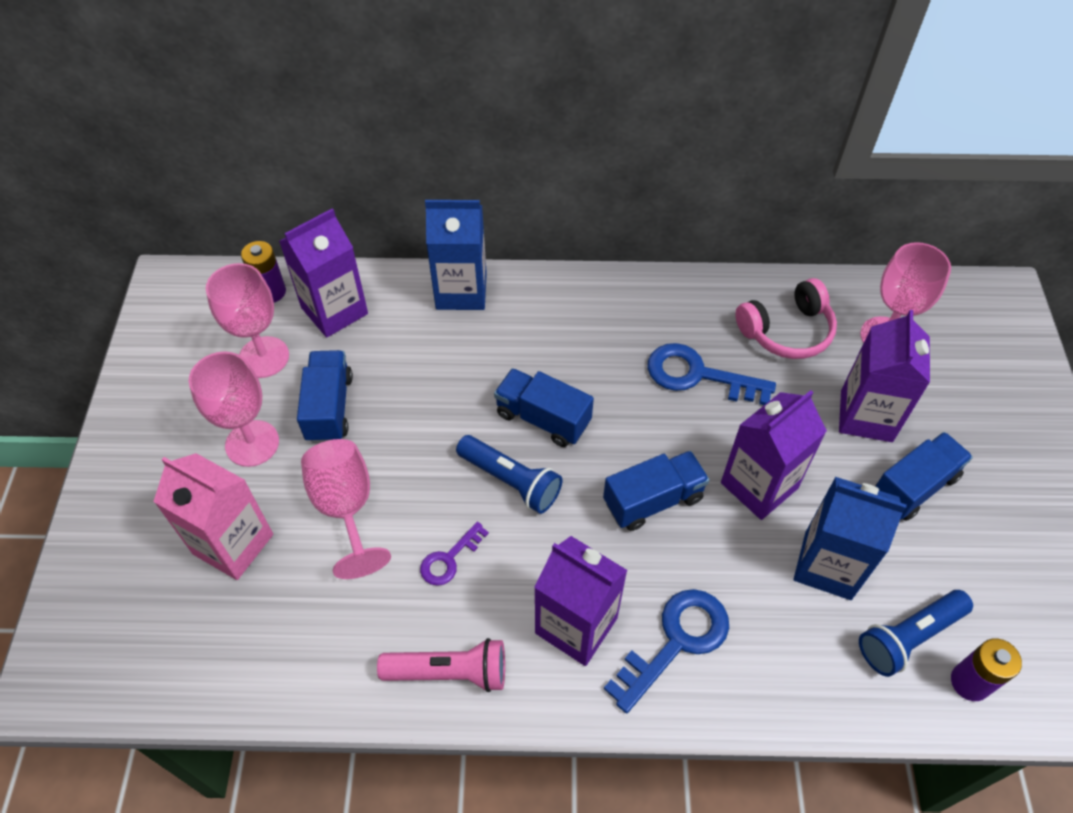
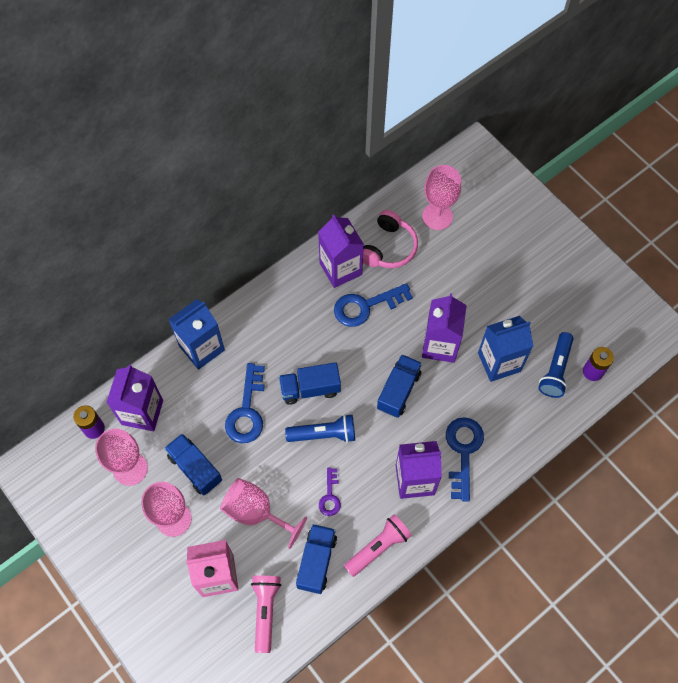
camera: 40 degrees left, 10 degrees up
(241, 632) = (265, 611): none -> pink flashlight
(446, 389) = (247, 411): none -> blue key
(866, 416) = (460, 269): purple carton -> purple carton (340, 269)
(913, 487) = (507, 292): blue truck -> blue truck (316, 562)

